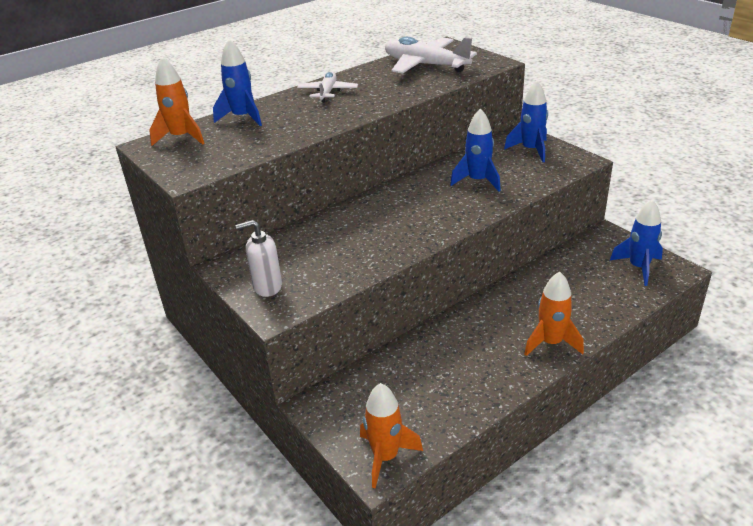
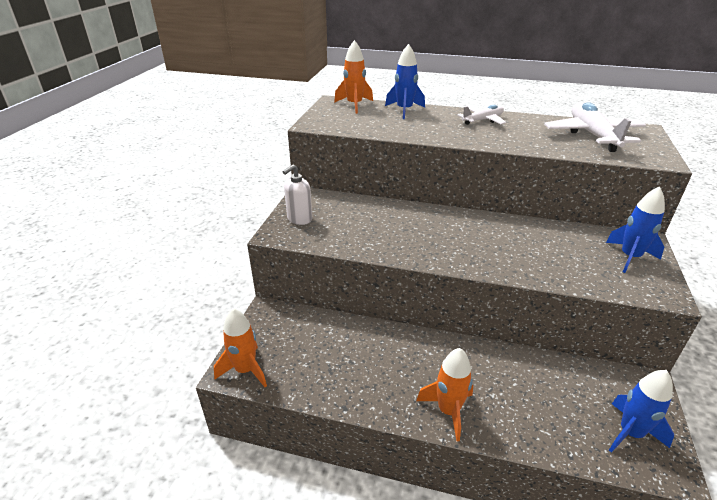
camera: 50 degrees right, 0 degrees up
(267, 286) = (299, 219): white soap dispenser -> white soap dispenser turned 90 degrees counterclockwise
(478, 181) = (537, 249): blue rocket -> none

